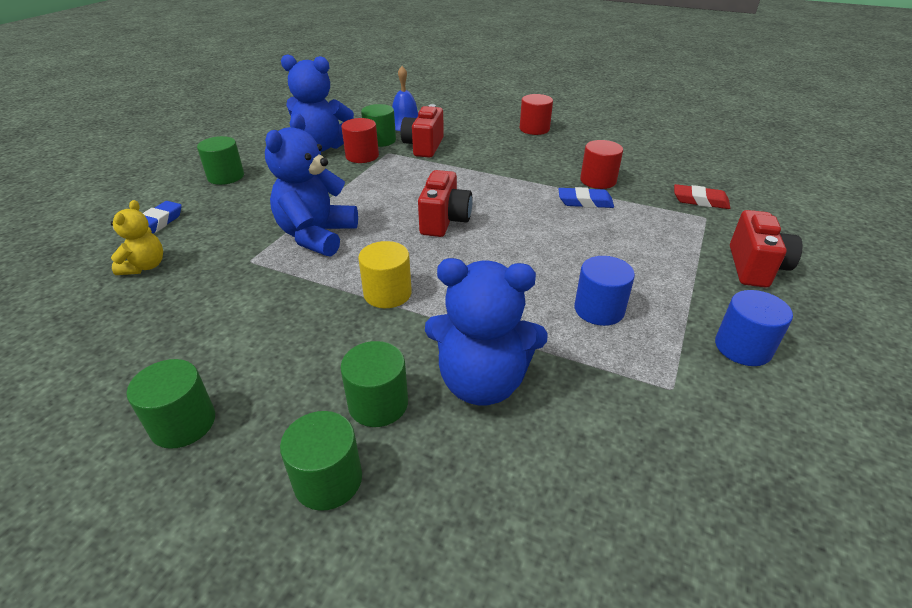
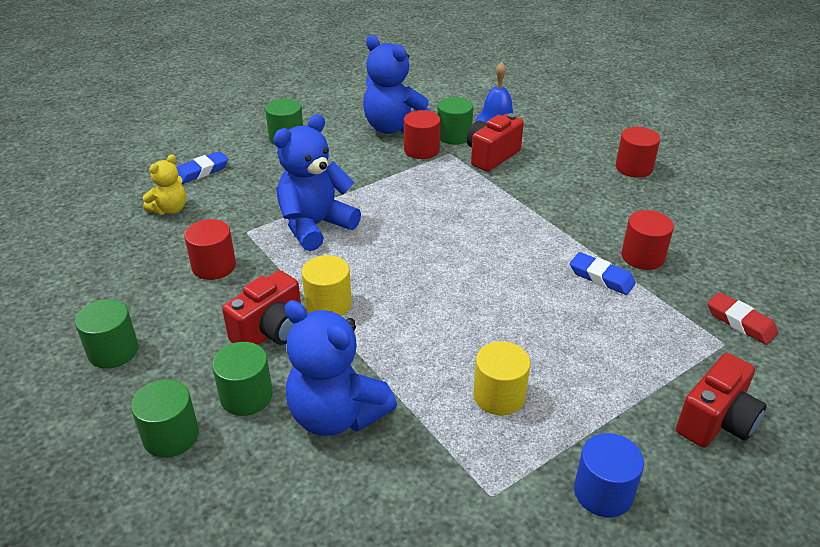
camera: 30 degrees right, 0 degrees up
(239, 300) = (214, 266): none -> red cylinder
(444, 221) = (438, 250): red camera -> red camera (271, 331)
(599, 309) = (499, 396): blue cylinder -> yellow cylinder

